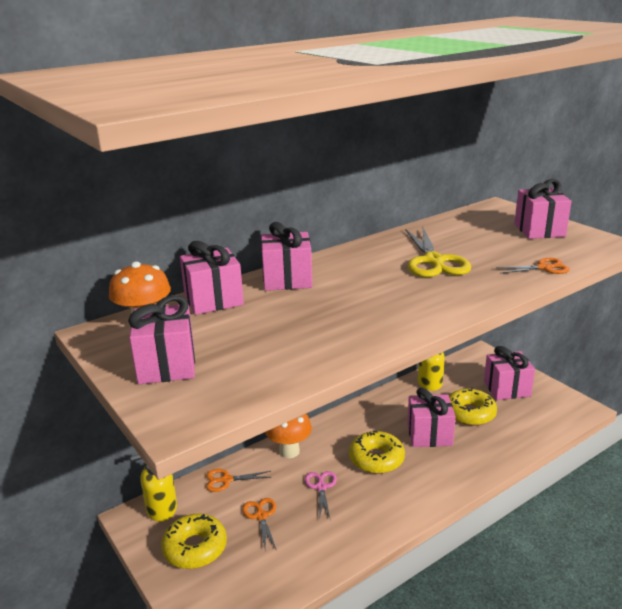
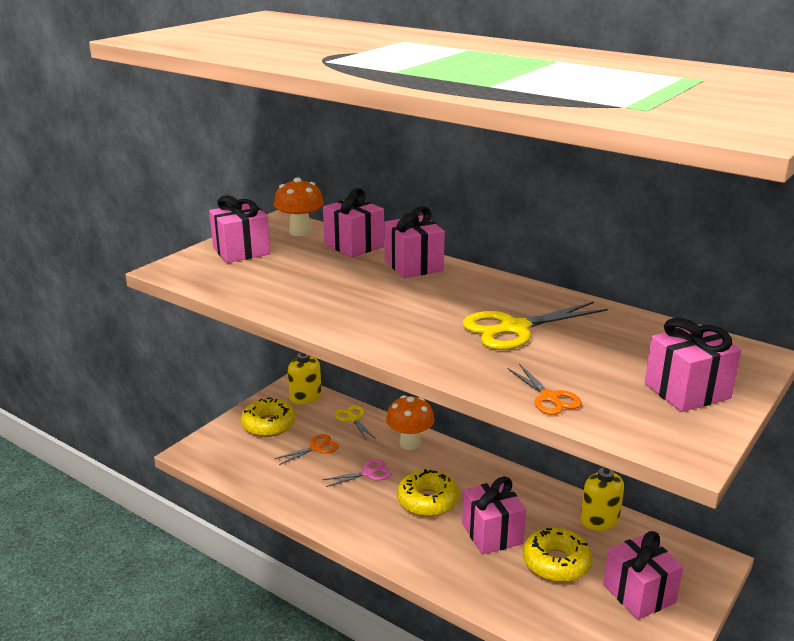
camera: 70 degrees right, 0 degrees up
(226, 480) = (353, 419): orange scissors -> yellow scissors

